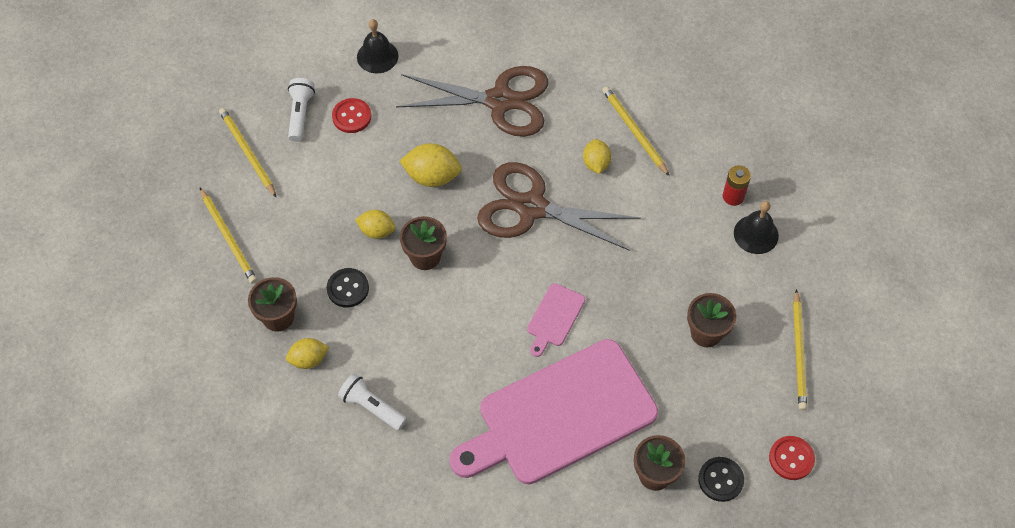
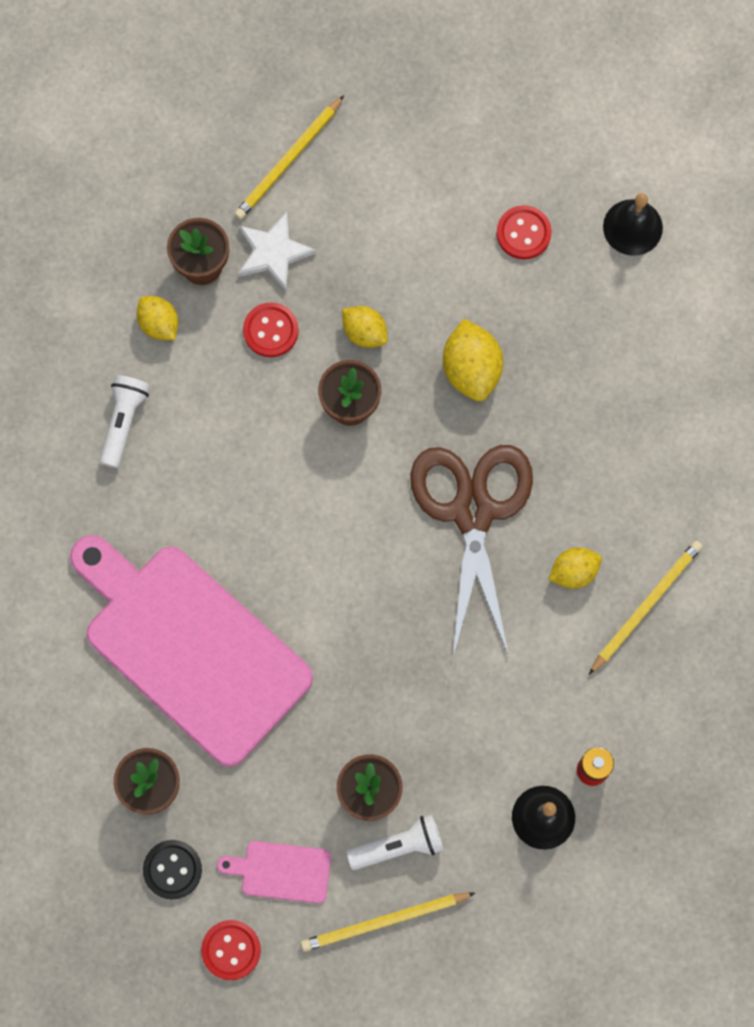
camera: 70 degrees right, 15 degrees up
(247, 152) = (418, 129): yellow pencil -> none
(291, 268) = (273, 252): none -> white star
(300, 114) = (502, 168): white flashlight -> white flashlight (399, 846)
(348, 288) = (270, 330): black button -> red button
(376, 231) = (364, 332): yellow lemon -> yellow lemon turned 45 degrees counterclockwise
(500, 101) = (624, 412): brown scissors -> none
(554, 317) = (322, 595): pink cutting board -> pink cutting board (281, 871)

